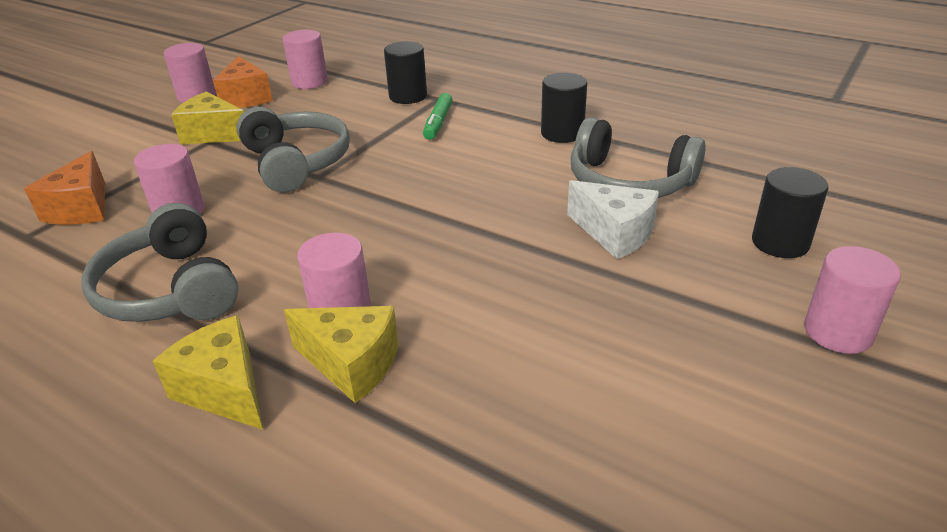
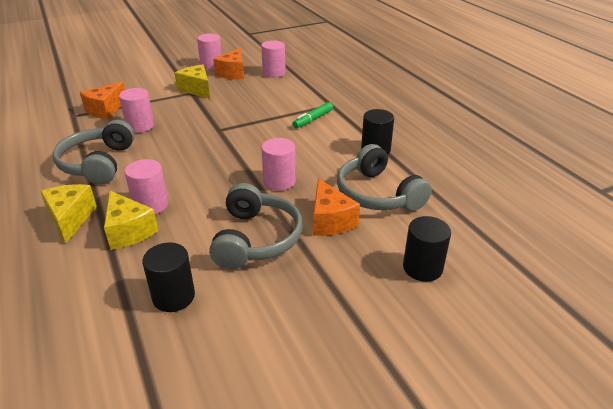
camera: 30 degrees right, 0 degrees up
(296, 162) = (217, 118): grey headphones -> grey headphones (256, 239)
(408, 96) = (315, 98): black cylinder -> black cylinder (173, 297)
(614, 233) = (330, 221): white cheese -> orange cheese
(838, 332) = (385, 334): pink cylinder -> pink cylinder (279, 182)

